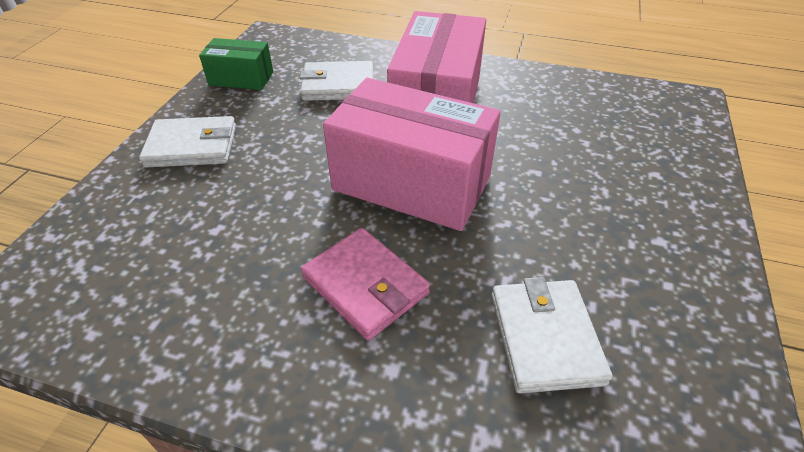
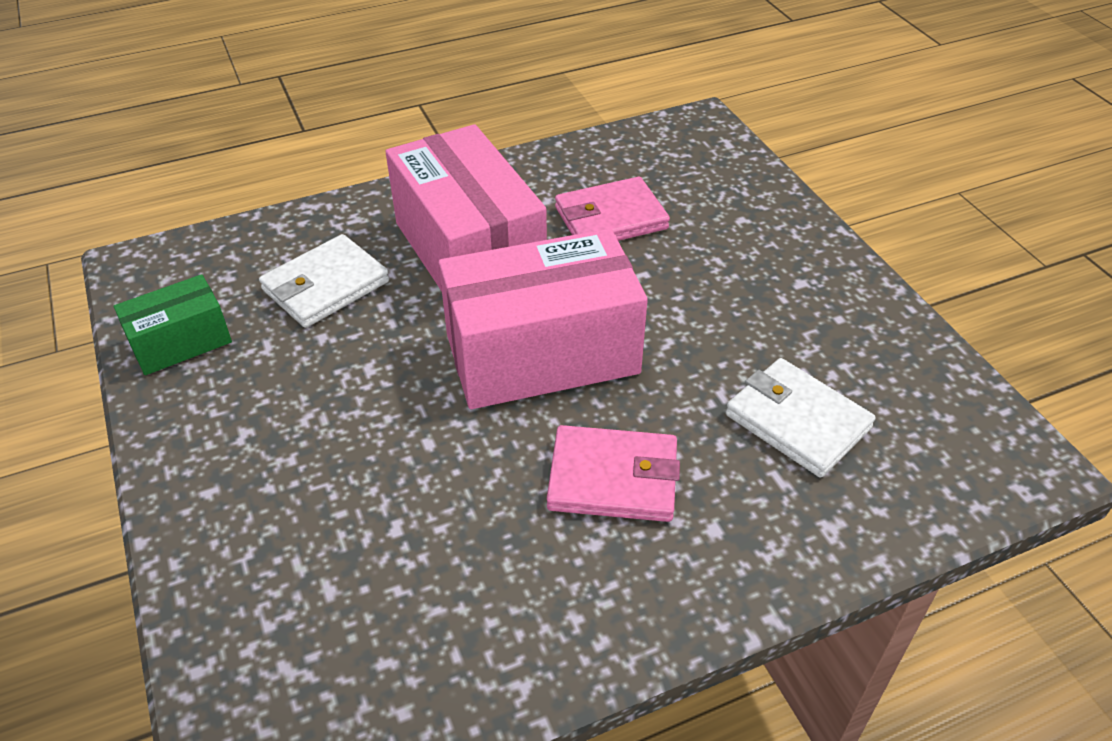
camera: 40 degrees left, 0 degrees up
(192, 146) = (235, 461): white wallet -> none
(551, 128) = (611, 218): none -> pink wallet

